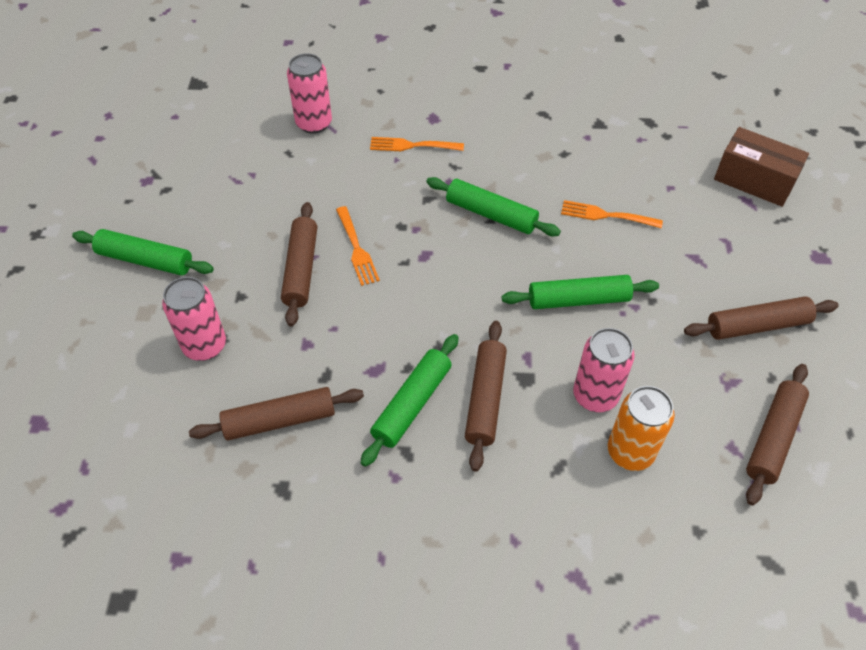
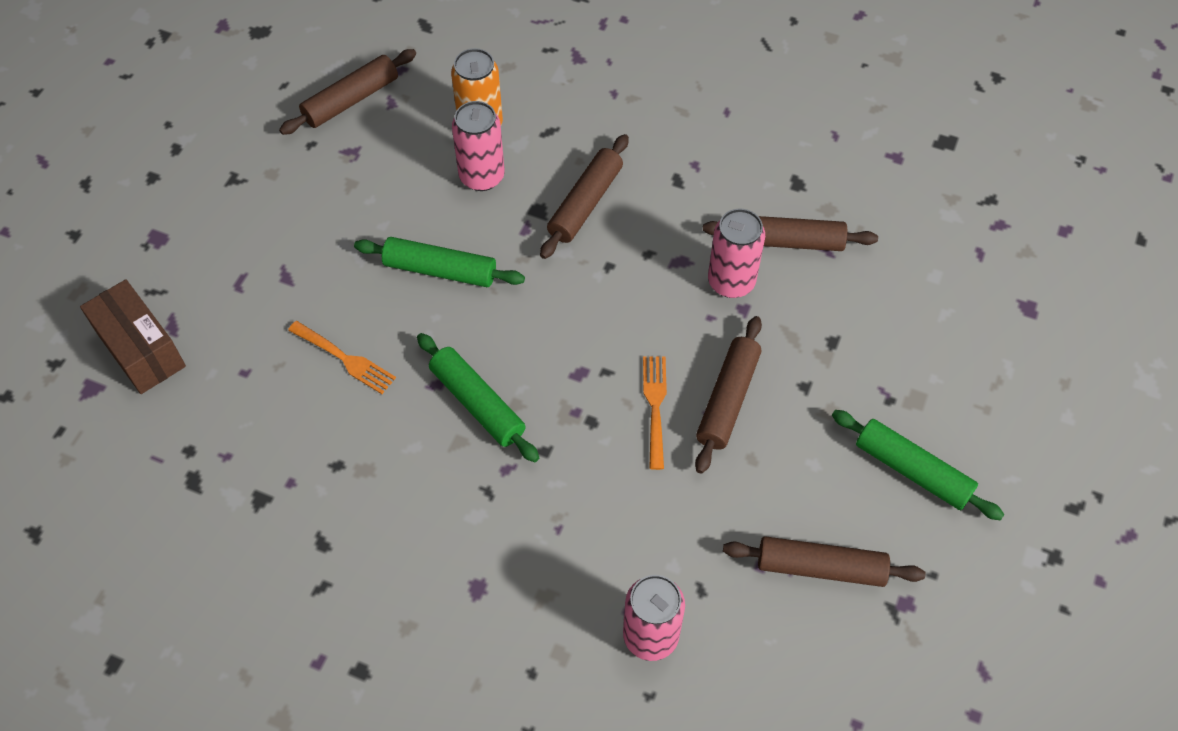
camera: 160 degrees left, 5 degrees up
(204, 346) = (852, 339): pink can -> pink can (731, 282)
(412, 145) = (527, 545): orange fork -> none
(412, 404) = (657, 219): green rolling pin -> none
(757, 325) = (283, 191): brown rolling pin -> brown rolling pin (820, 567)

